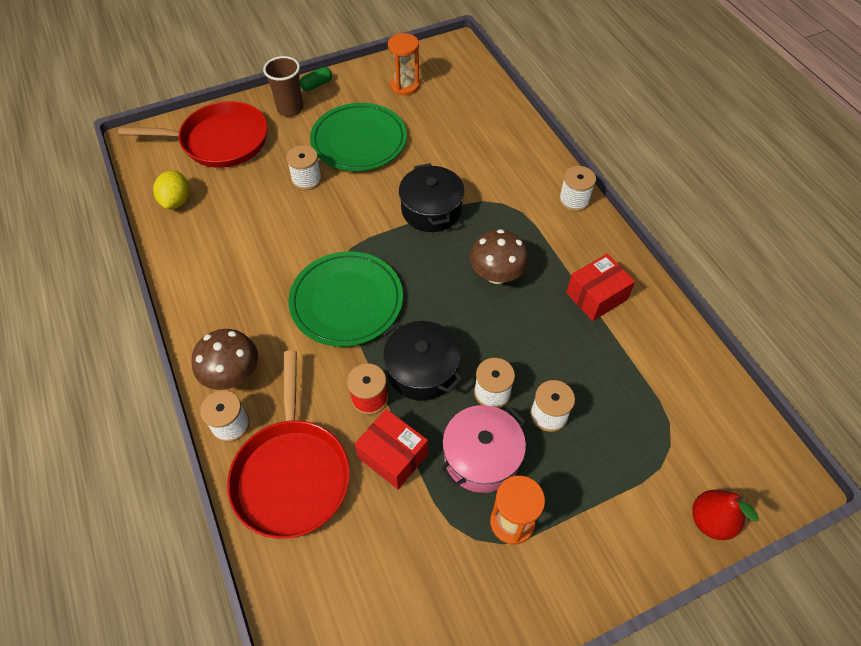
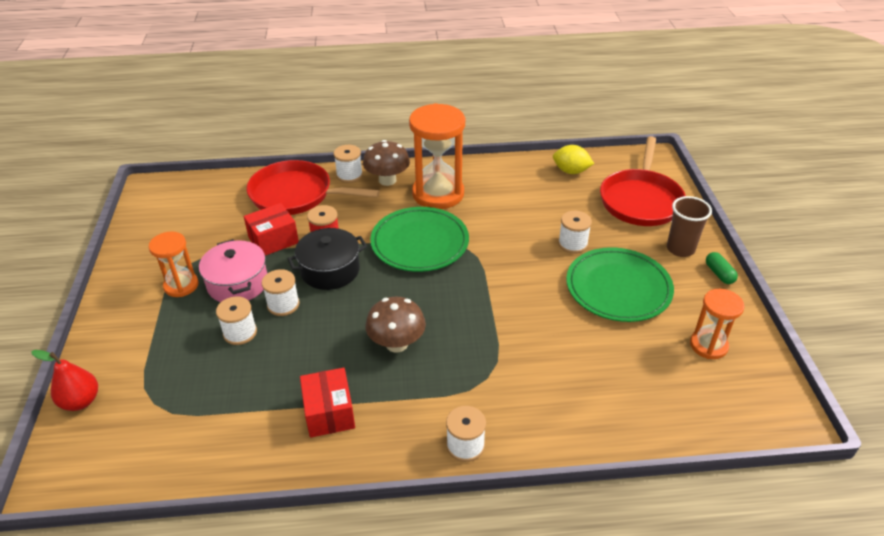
camera: 110 degrees right, 15 degrees down
(250, 311) = (438, 194): none -> orange hourglass
(431, 210) = (500, 318): black pot -> none

